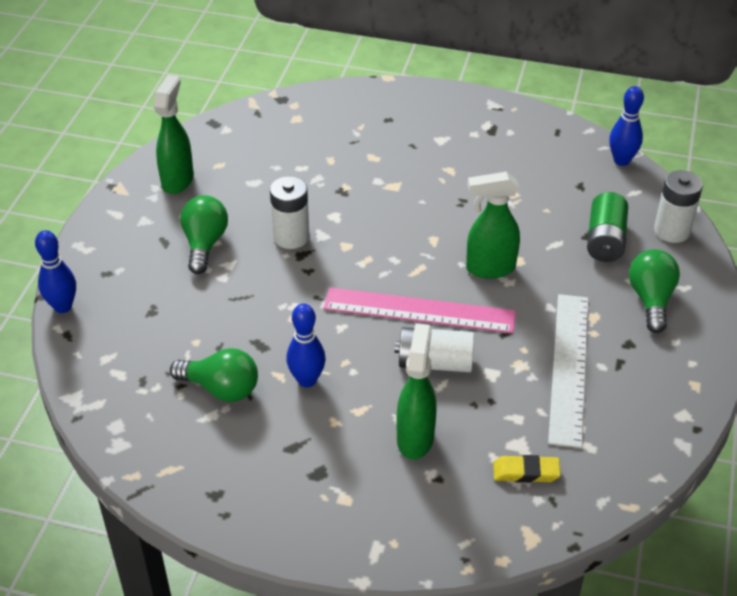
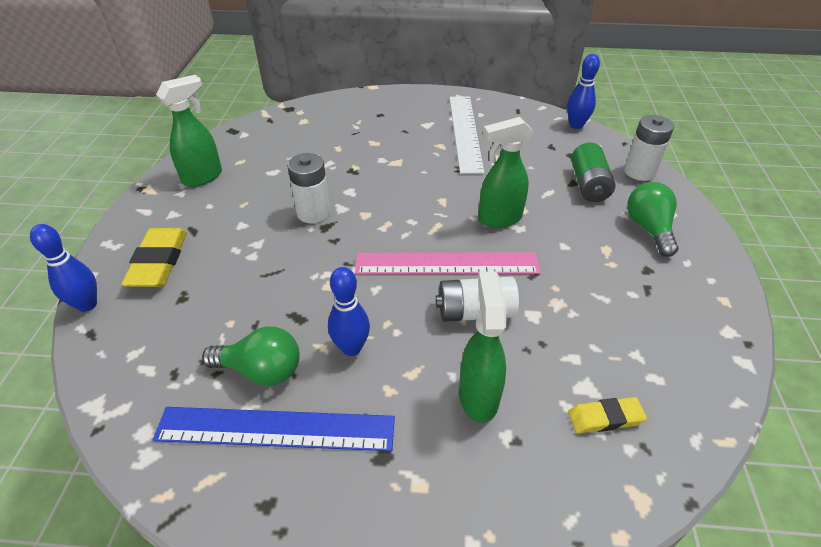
camera: 10 degrees left, 0 degrees up
(130, 272) = (158, 262): none -> yellow eraser
(178, 180) = (203, 177): green spray bottle -> green spray bottle turned 45 degrees clockwise
(204, 244) = (232, 228): green light bulb -> none
(229, 439) = (276, 428): none -> blue ruler
(569, 367) = (603, 299): white ruler -> white ruler (465, 132)

